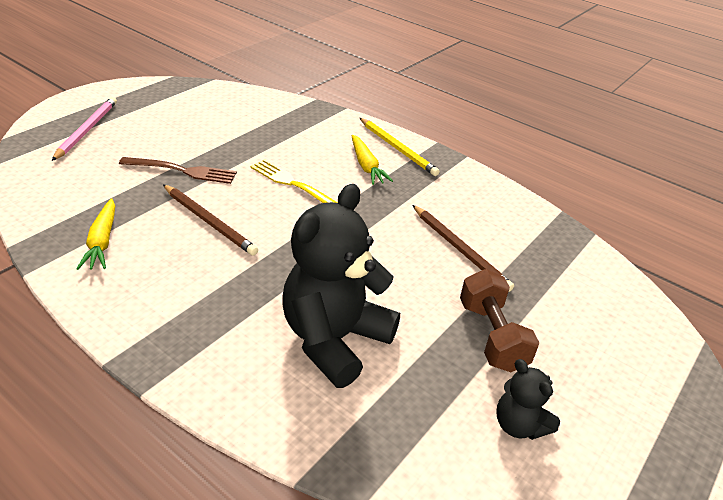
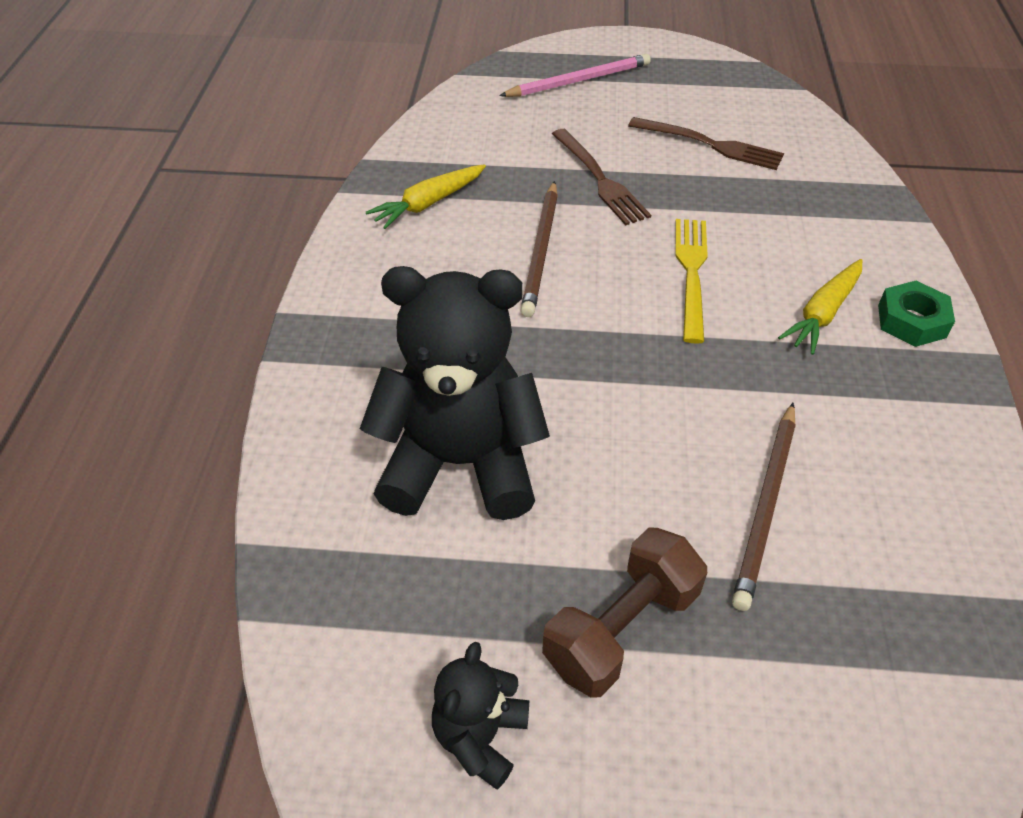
camera: 60 degrees right, 10 degrees up
(211, 125) = (711, 145): none -> brown fork
(397, 148) = (911, 321): yellow pencil -> green nut

